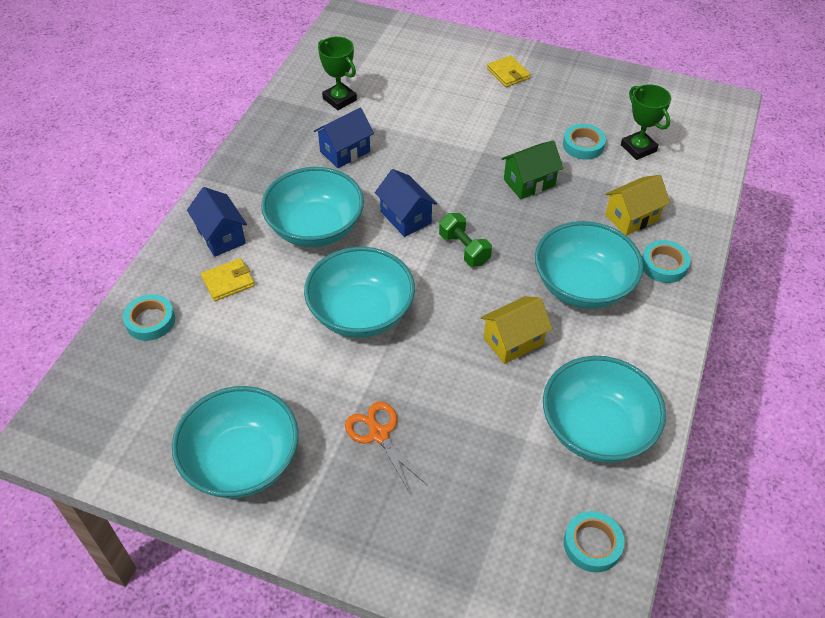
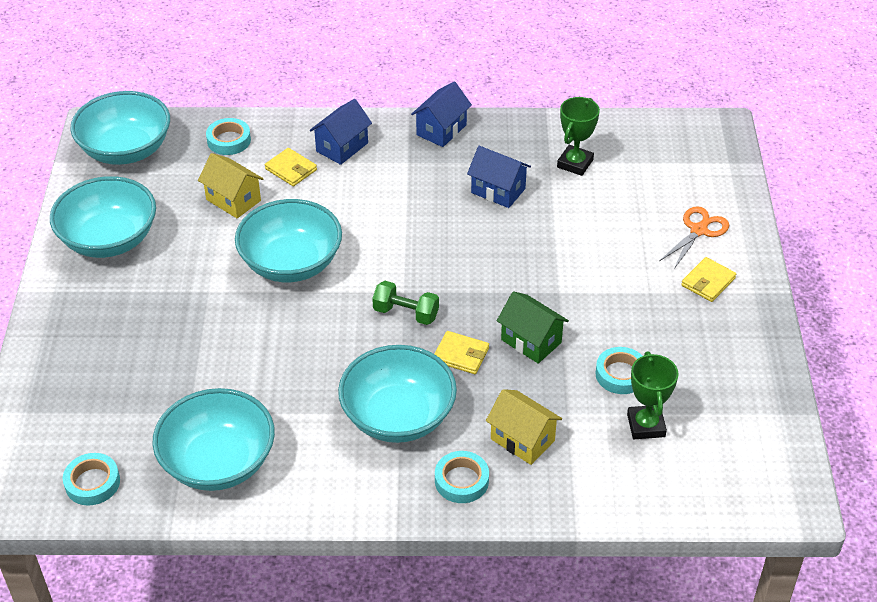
camera: 70 degrees right, 5 degrees down
(315, 228) = (382, 202): turquoise bowl -> turquoise bowl (126, 150)
(379, 434) = (162, 313): orange scissors -> orange scissors (698, 230)
(405, 217) = (428, 259): blue house -> blue house (441, 130)
(464, 249) = (406, 313): green dumbbell -> green dumbbell turned 75 degrees clockwise
(513, 341) = (301, 378): yellow house -> yellow house (233, 200)
(527, 228) = (461, 355): none -> yellow wallet
(638, 148) = (646, 425): green trophy -> green trophy turned 45 degrees counterclockwise

